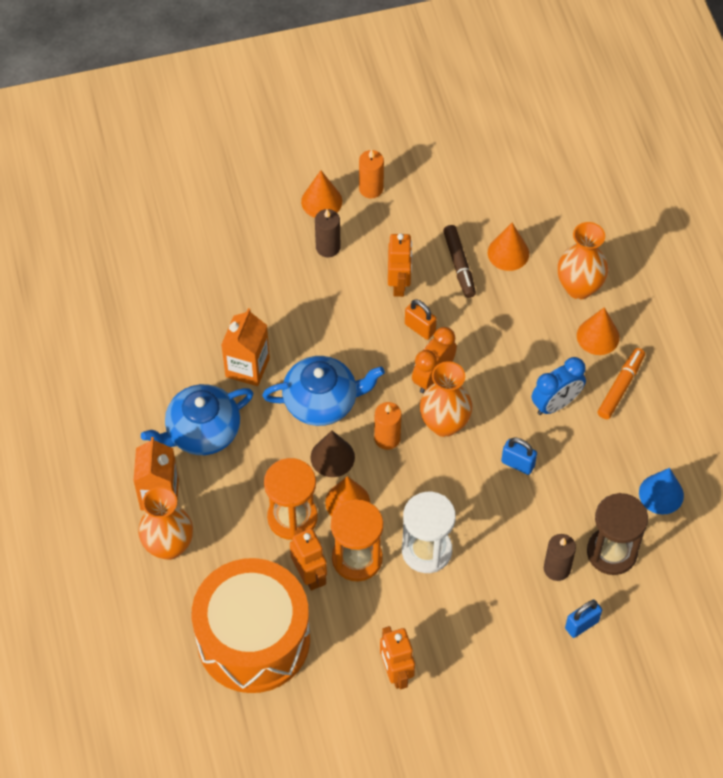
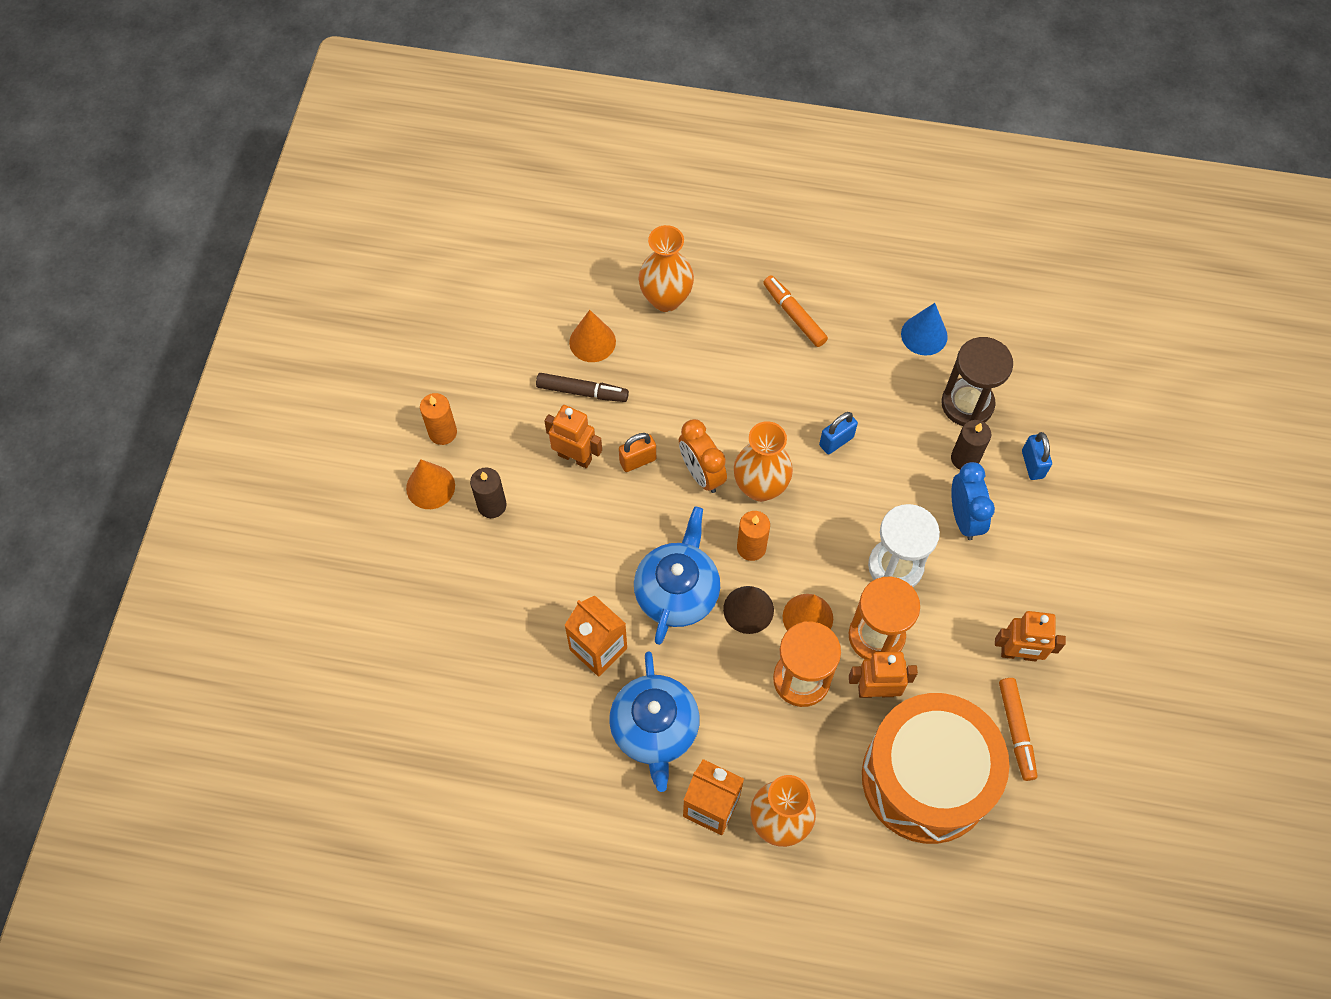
camera: 65 degrees left, 5 degrees up
(326, 693) = (1016, 730): none -> orange marker
(556, 404) = (785, 378): blue clock -> blue clock (964, 517)
(598, 336) = (729, 308): orange cone -> none

